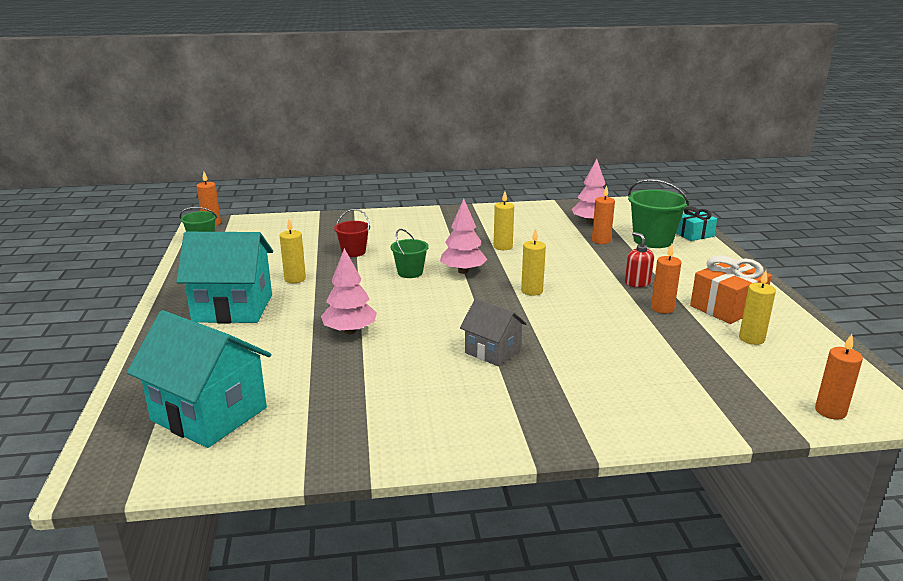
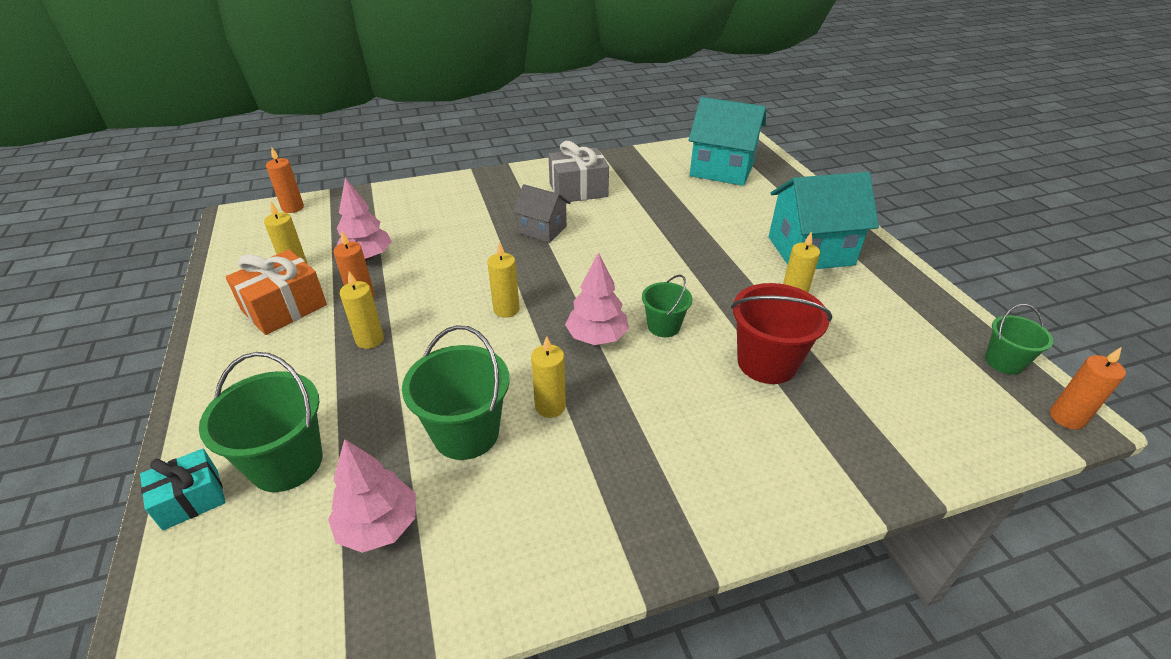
camera: 170 degrees right, 15 degrees up
(350, 331) = (677, 237): pink tree -> pink tree (367, 257)
(353, 252) = (766, 363): red bucket -> red bucket, size x1.68
(435, 400) = (578, 190): none -> grey gift
(553, 242) = (466, 433): none -> green bucket
(601, 241) = (382, 449): orange candle -> none
(637, 283) = (370, 340): red soap dispenser -> yellow candle

